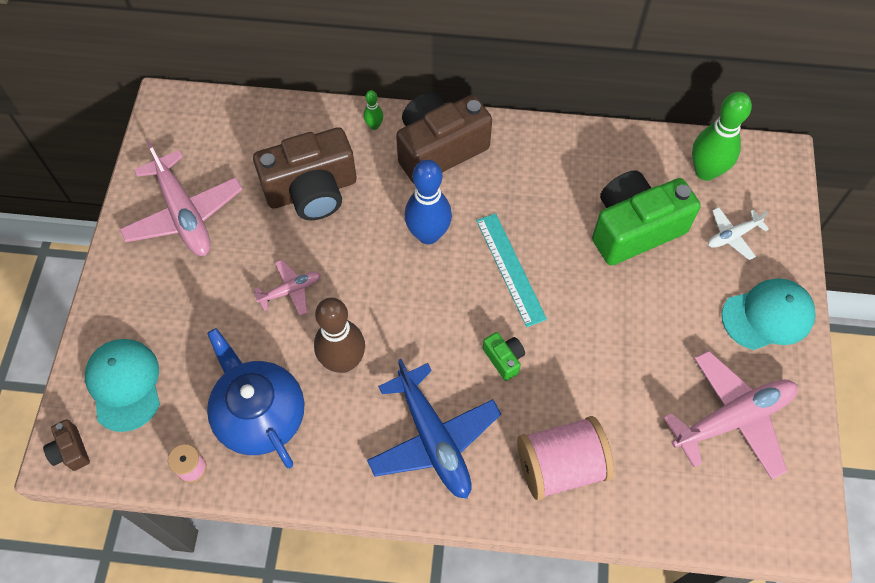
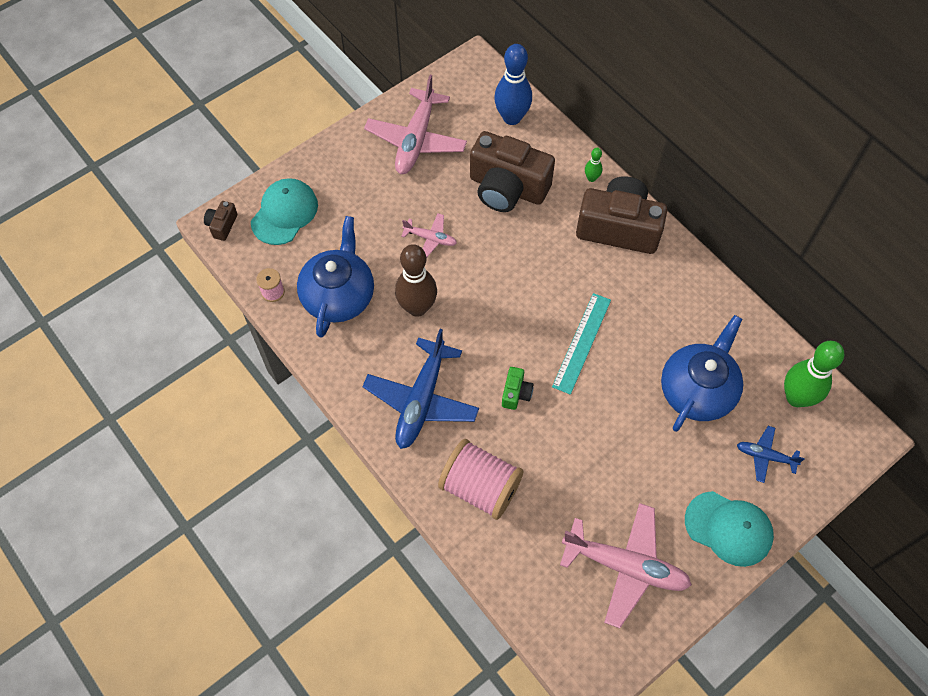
camera: 45 degrees right, 0 degrees up
(428, 234) = (551, 276): blue bowling pin -> blue bowling pin (512, 117)
(634, 229) = (697, 390): green camera -> blue teapot
(732, 236) = (765, 456): white plane -> blue plane

